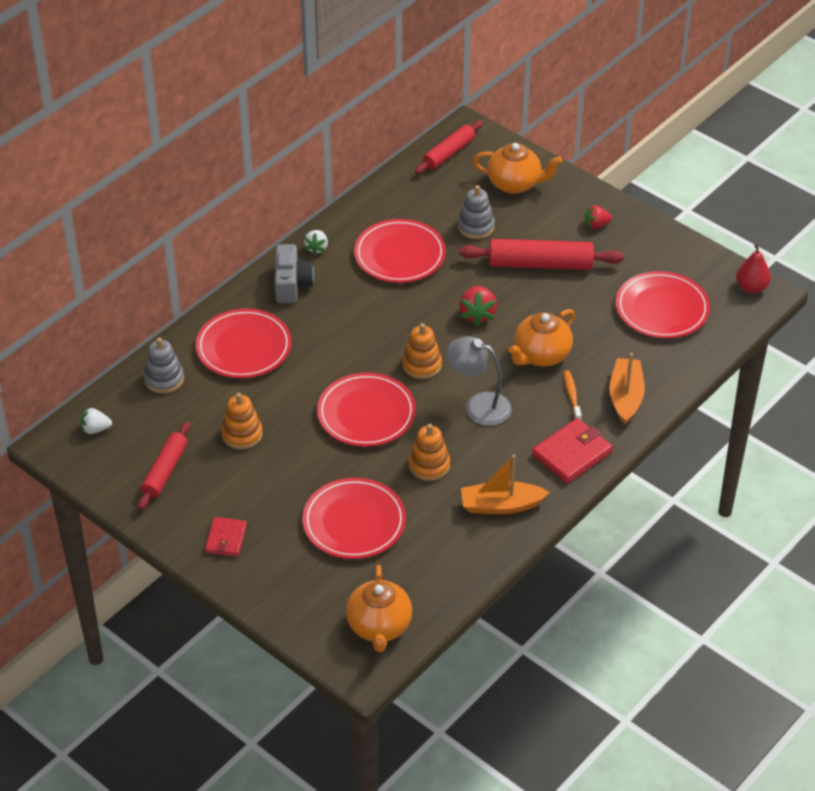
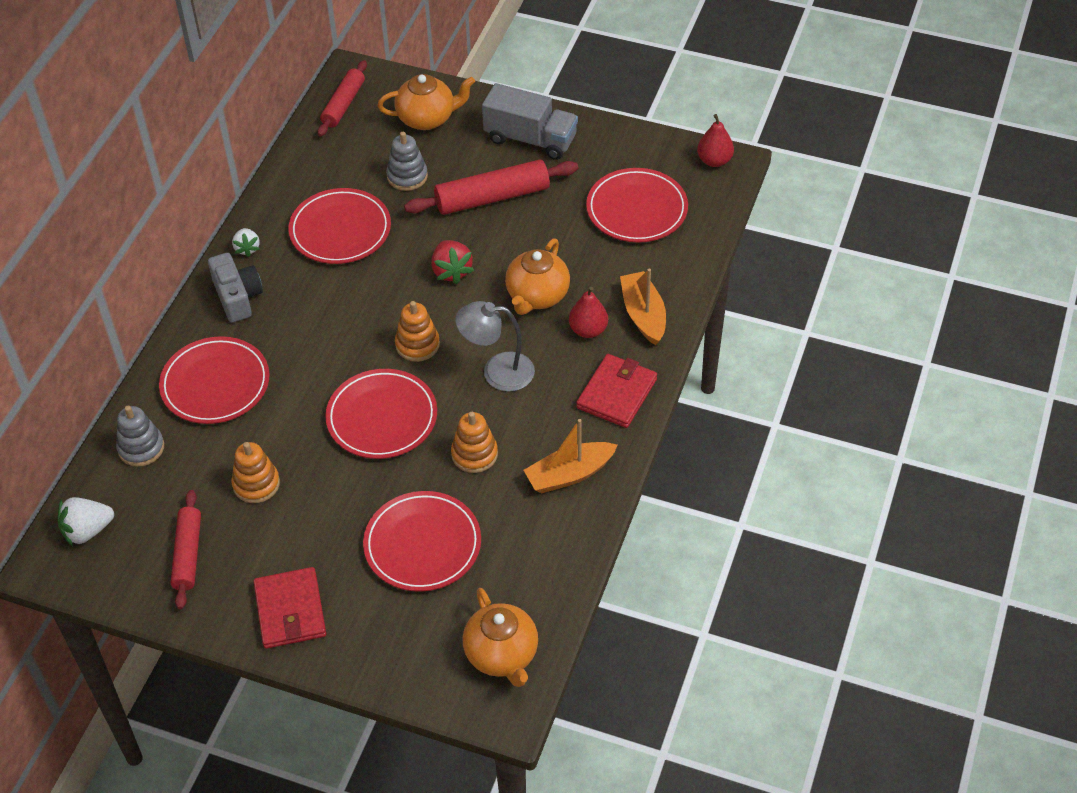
camera: 20 degrees left, 5 degrees up
(95, 429) = (87, 531): white strawberry -> white strawberry, size x1.52
(226, 539) = (290, 610): red wallet -> red wallet, size x1.58
(572, 395) = (588, 330): orange toothbrush -> red pear
(596, 225) = (530, 139): red strawberry -> grey truck

